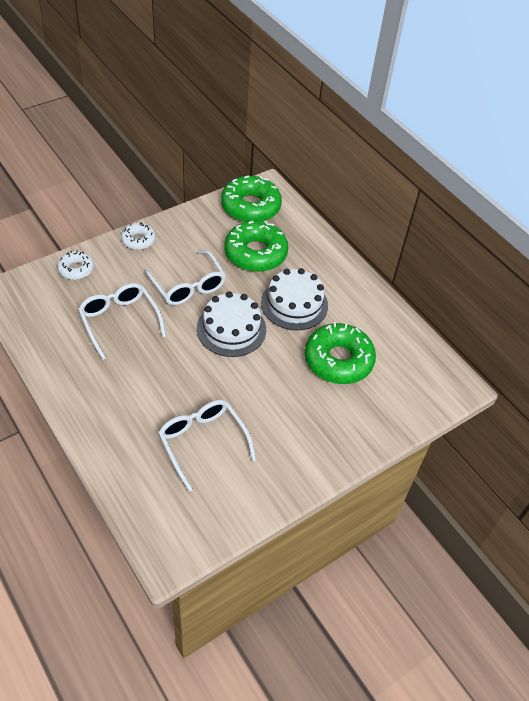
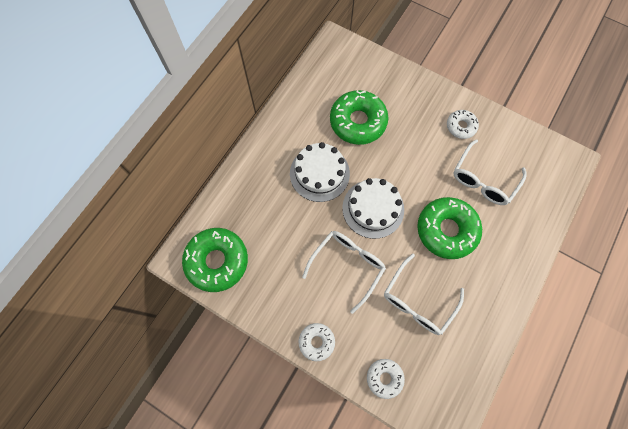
camera: 110 degrees left, 20 degrees up
(255, 253) = (278, 228): green donut -> green donut (446, 230)
(281, 456) = (461, 126): none -> white donut

